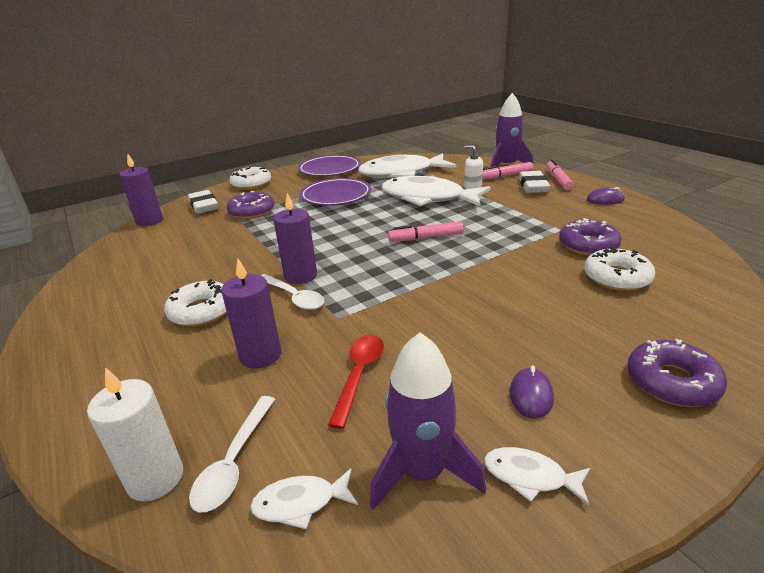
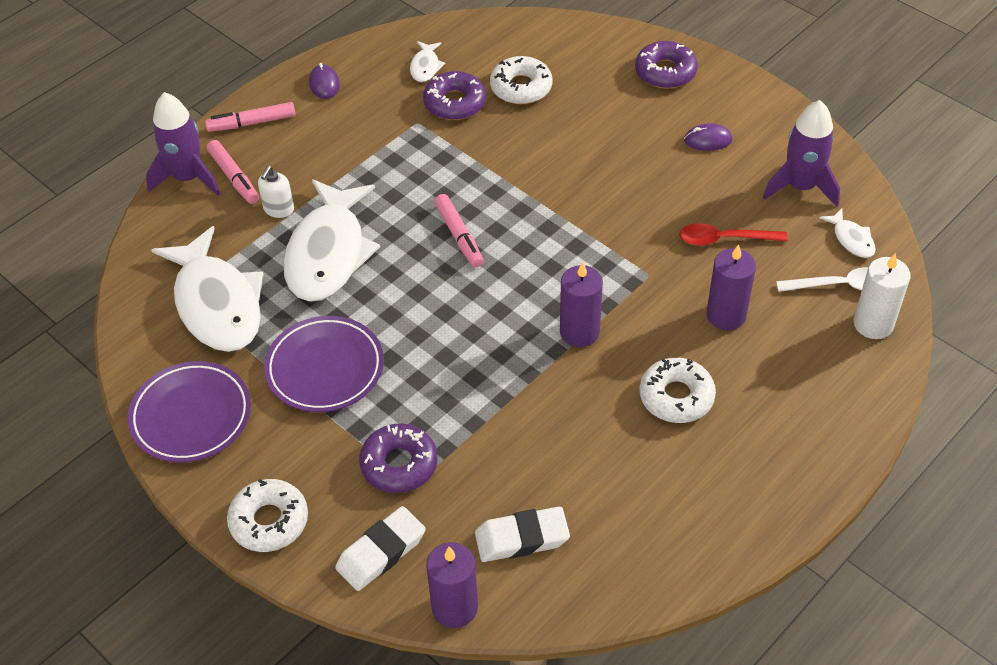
camera: 105 degrees left, 20 degrees up
(294, 297) = (625, 323): white spoon -> none
(530, 476) = (781, 139): white fish -> white fish (425, 67)
(533, 186) = (276, 147): white eraser -> white eraser (522, 538)

